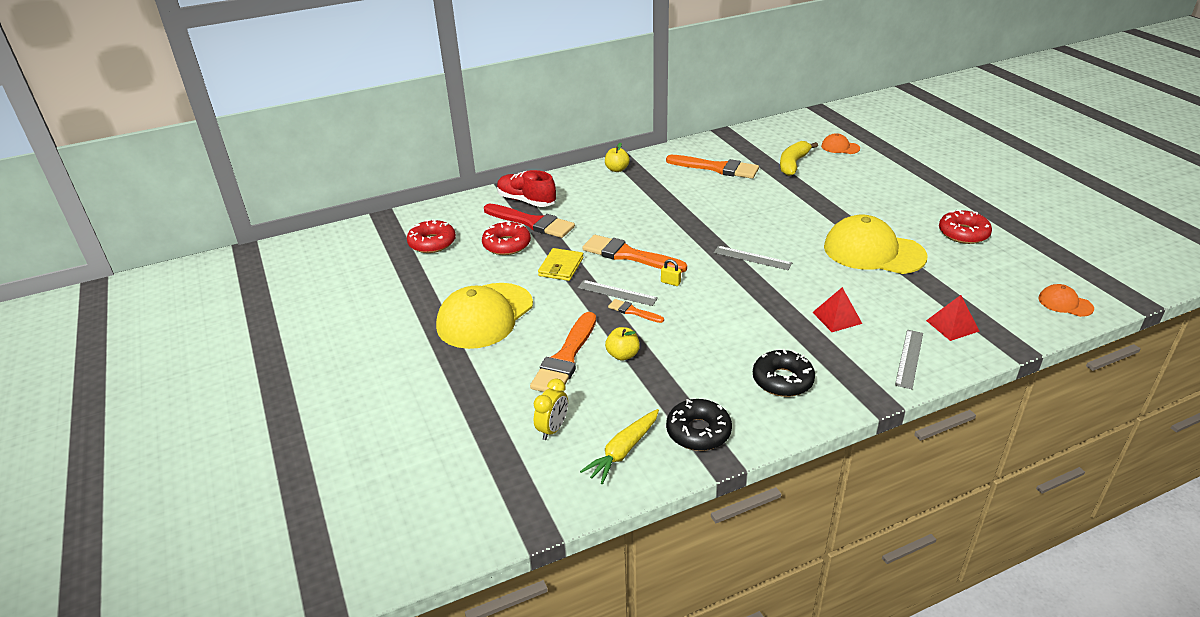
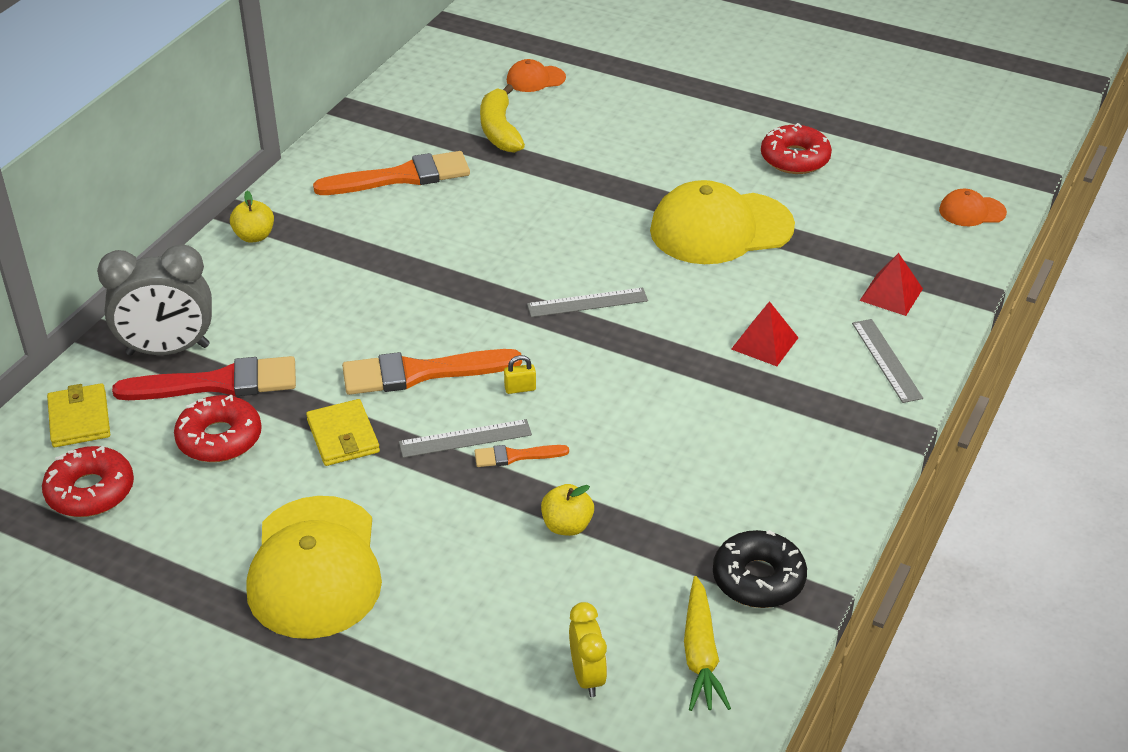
camera: 40 degrees left, 5 degrees up
(460, 213) = (79, 419): none -> yellow wallet
(526, 201) = (168, 350): red shoe -> grey clock
(565, 358) = (498, 570): orange brush -> none
(782, 380) = (784, 459): black donut -> none

